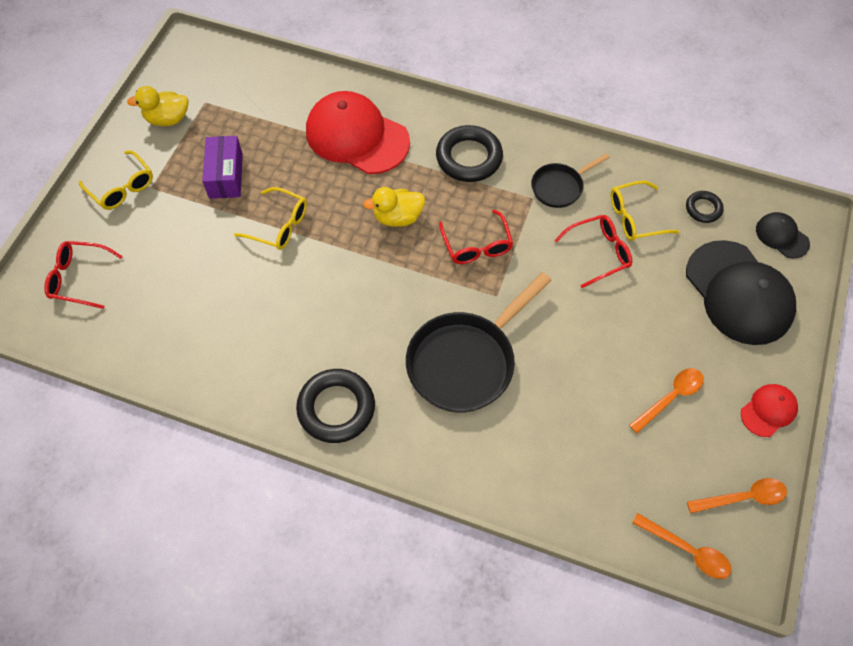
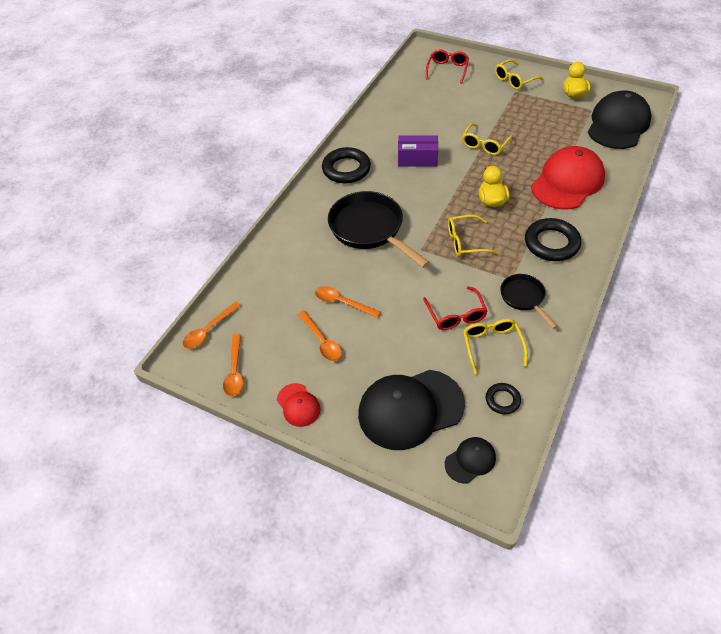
camera: 100 degrees right, 10 degrees down
(226, 176) = (526, 121): purple box -> purple box (417, 159)
(240, 78) = (618, 124): none -> black cap
(477, 246) = (465, 242): red glasses -> yellow glasses
(604, 381) = (342, 302): none -> orange spoon

